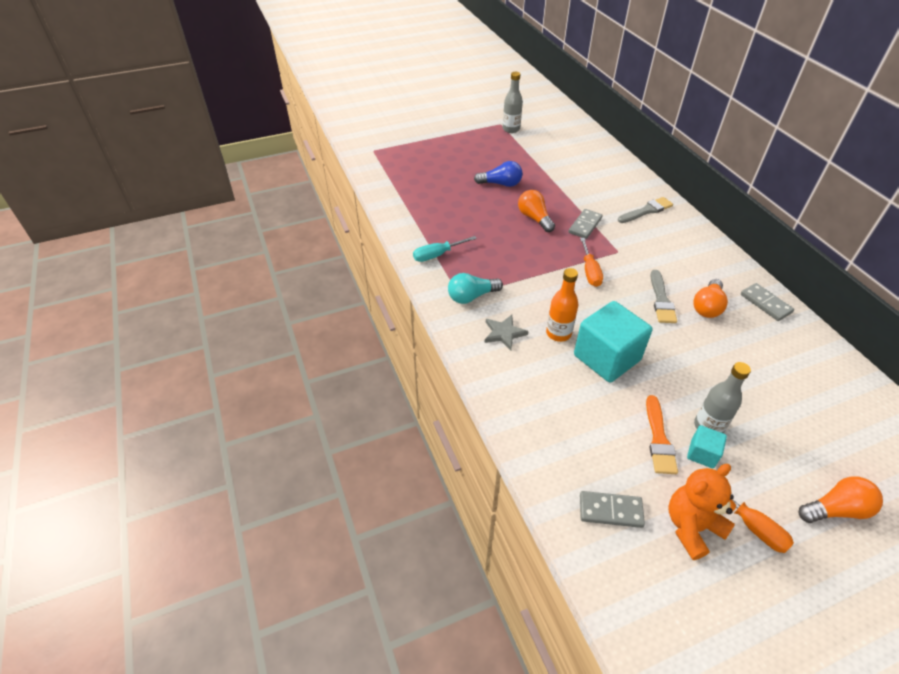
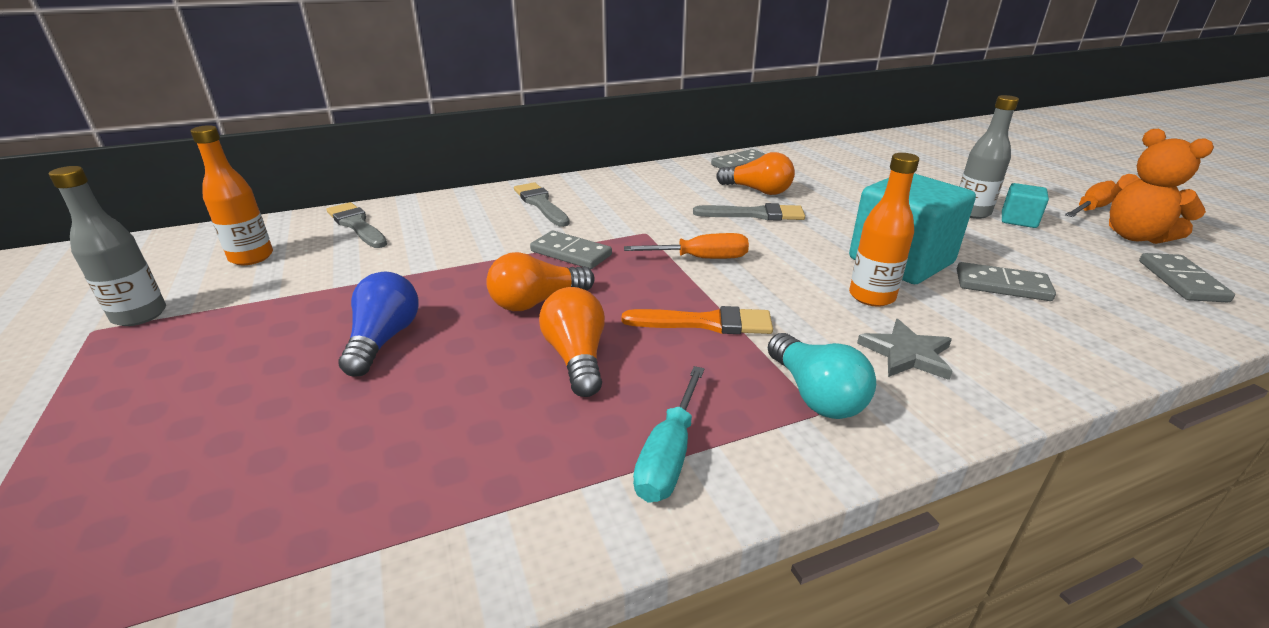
camera: 90 degrees left, 15 degrees down
(437, 255) = (669, 455): turquoise screwdriver -> turquoise screwdriver turned 45 degrees clockwise
(559, 138) = (251, 257): none -> orange bottle
(583, 398) = (1002, 285): none -> grey domino
(599, 156) = (357, 225): none -> grey brush
(659, 439) = (1022, 241): orange brush -> orange brush (705, 323)
(836, 509) = (1022, 174): orange light bulb -> orange light bulb (576, 357)

